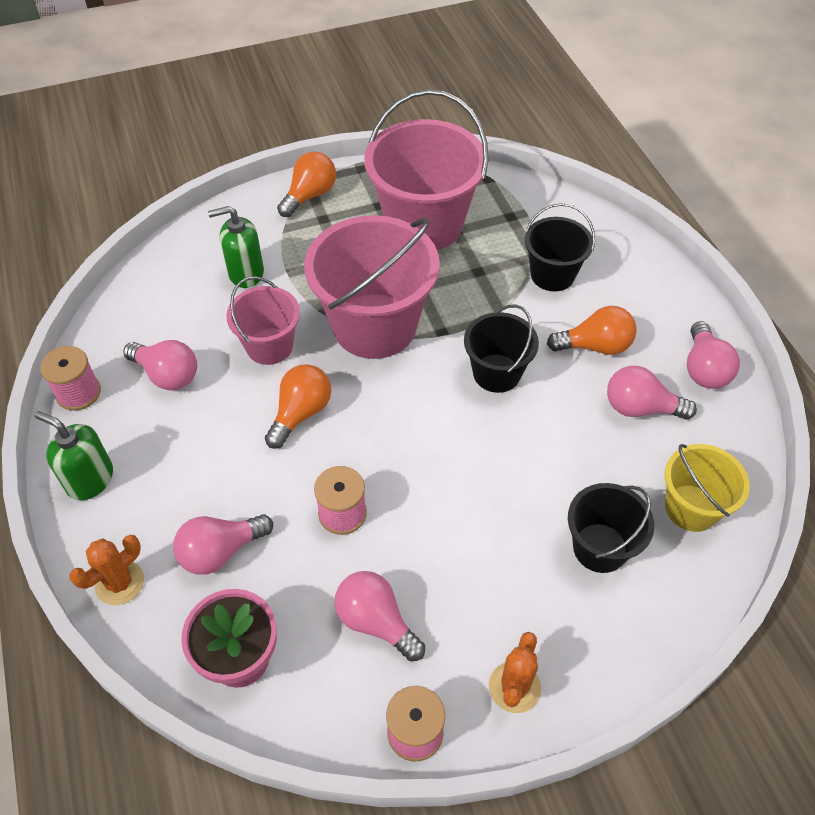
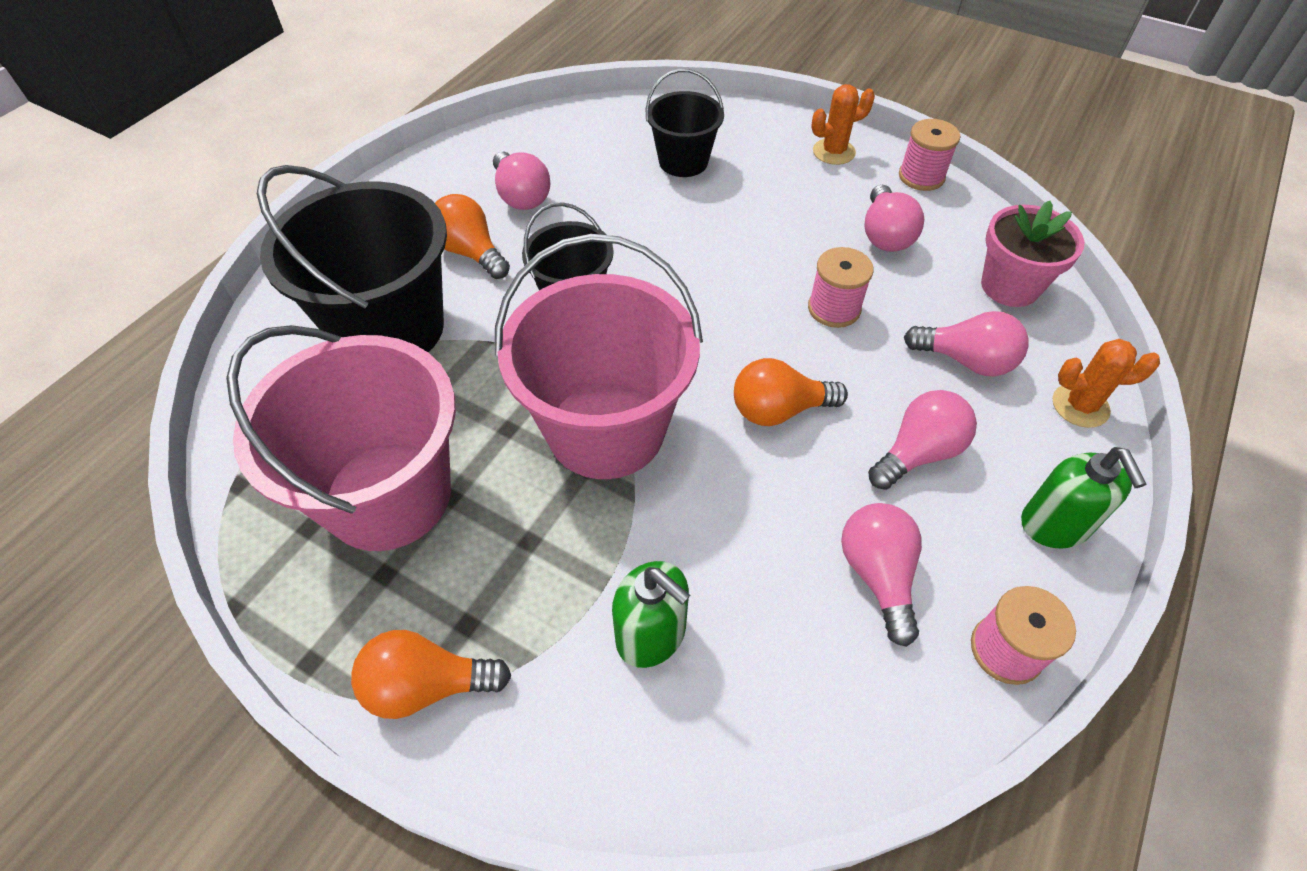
camera: 130 degrees left, 0 degrees up
(269, 346) = (732, 505): pink bucket -> none
(552, 275) = (390, 329): black bucket -> black bucket, size x1.81
(691, 508) = (595, 135): yellow bucket -> none
(704, 369) = (437, 180): pink light bulb -> pink light bulb (918, 453)

